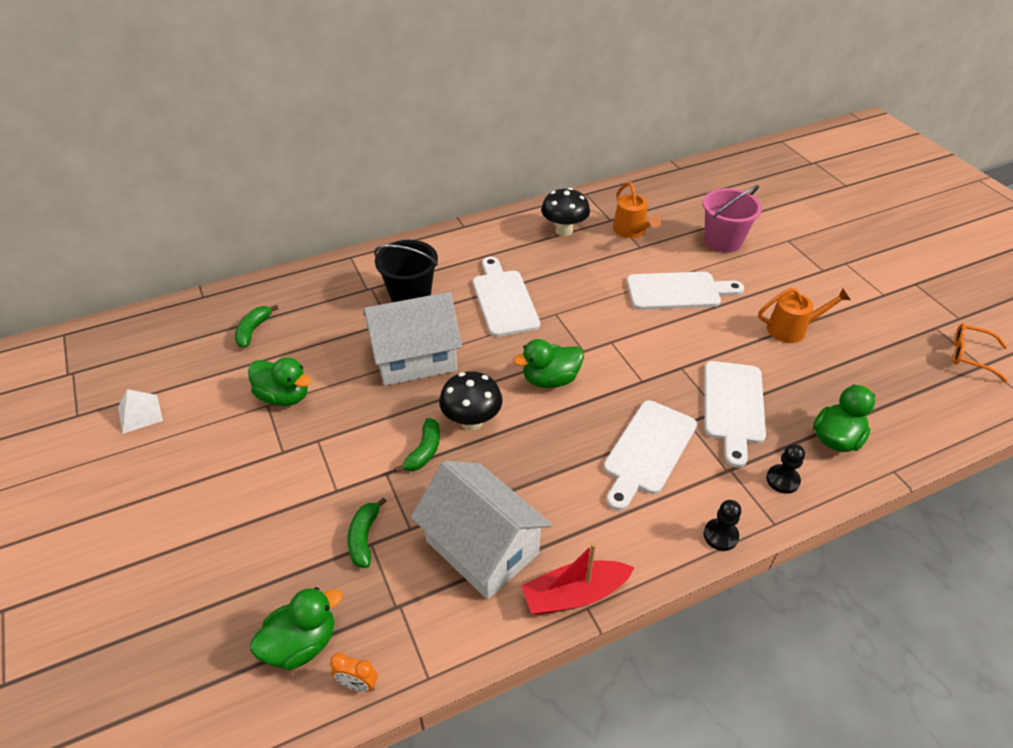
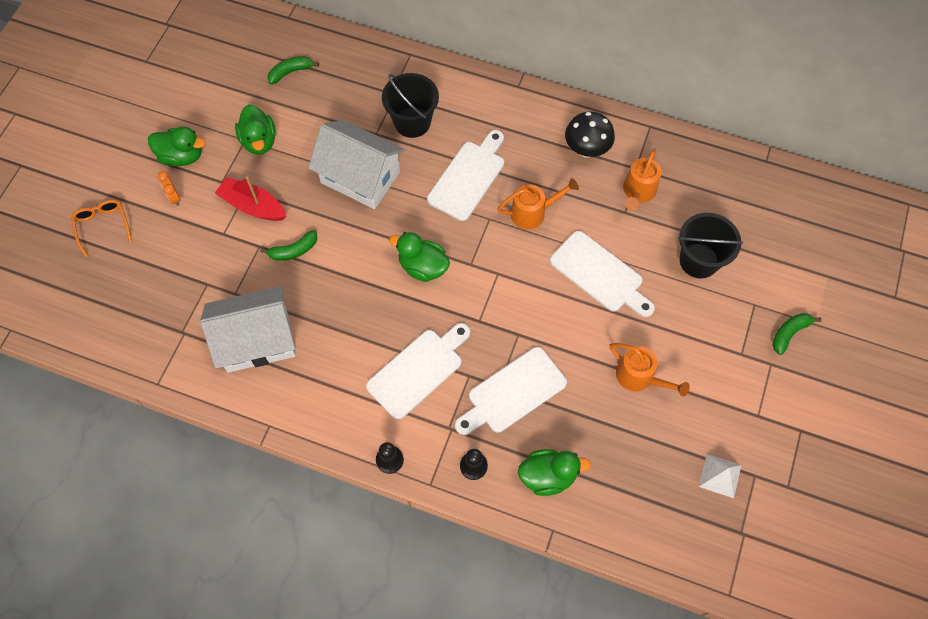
camera: 45 degrees right, 20 degrees up
(140, 413) = (176, 87): white pyramid -> white pyramid (720, 475)
(301, 644) = (122, 309): green duck -> green duck (182, 156)
(357, 684) = (125, 355): orange clock -> orange clock (174, 197)
(364, 538) = (207, 277): green banana -> green banana (789, 333)
(471, 421) = (342, 254): black mushroom -> none
(482, 547) = (257, 340): white house -> white house turned 75 degrees clockwise
(574, 595) = (271, 412): red boat -> red boat (253, 206)
(581, 288) = (533, 212): none -> orange watering can
(647, 451) = (418, 370): white cutting board -> white cutting board turned 150 degrees clockwise
(723, 241) = (699, 260): pink bucket -> black bucket
(970, 355) = (744, 518): orange glasses -> orange glasses (103, 226)

